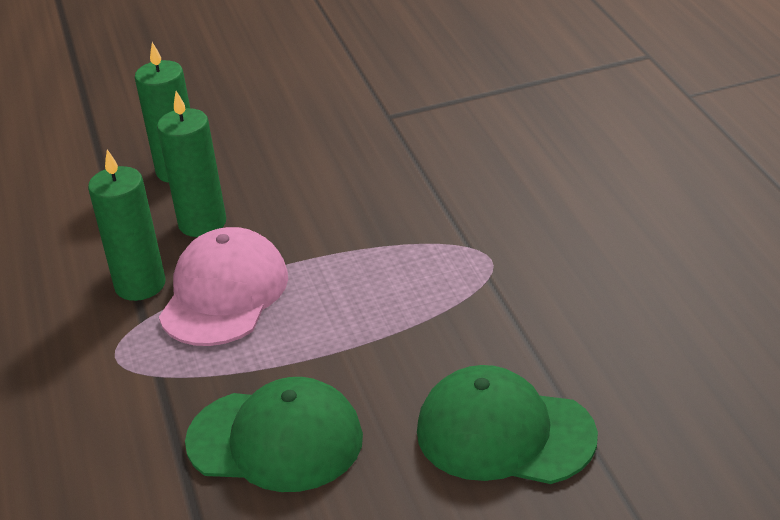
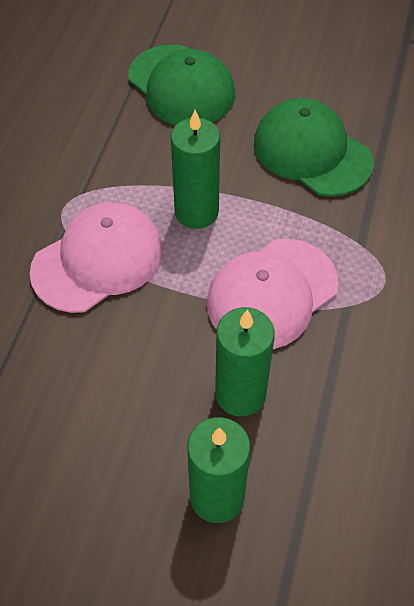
camera: 150 degrees left, 20 degrees up
(140, 285) = (332, 347): green candle -> green candle (196, 212)
(411, 241) = (98, 260): none -> pink cap

